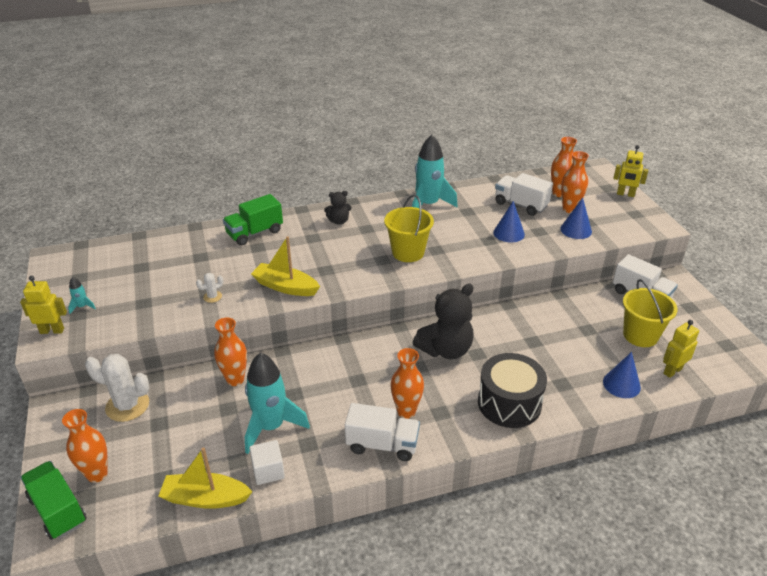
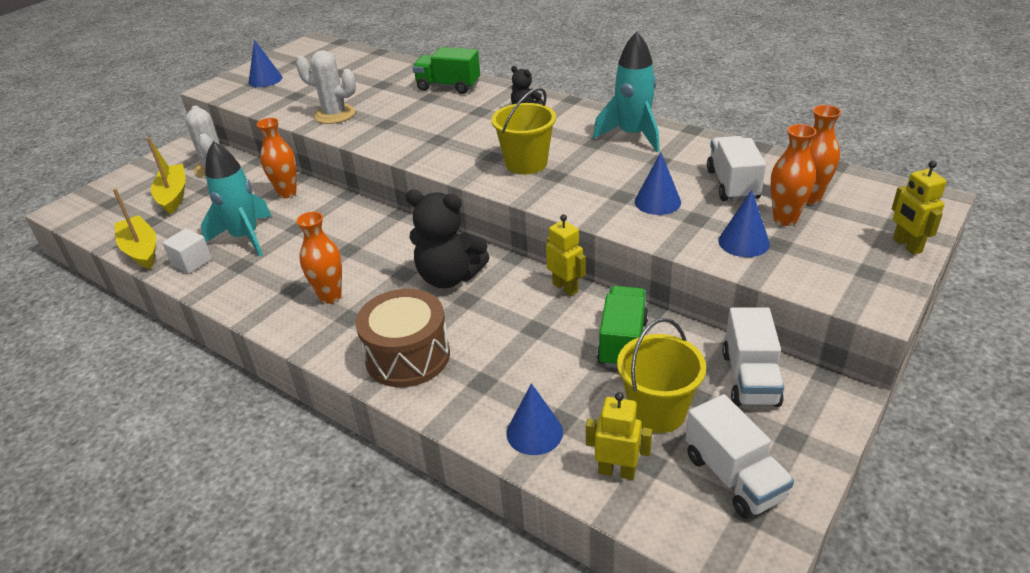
camera: 55 degrees right, 0 degrees up
(52, 330) = (227, 85): yellow robot -> yellow robot (565, 287)
(58, 510) = (90, 200): green truck -> green truck (622, 342)
(82, 307) = (265, 79): turquoise rocket -> blue cone
(97, 474) = (135, 195): orange vase -> none
(212, 297) = (334, 114): white cactus -> white cactus, size x2.12
(285, 287) = (387, 135): yellow boat -> yellow boat (173, 195)
(382, 444) = (272, 304): white truck -> white truck (734, 477)
(509, 403) = (407, 356): black drum -> brown drum

